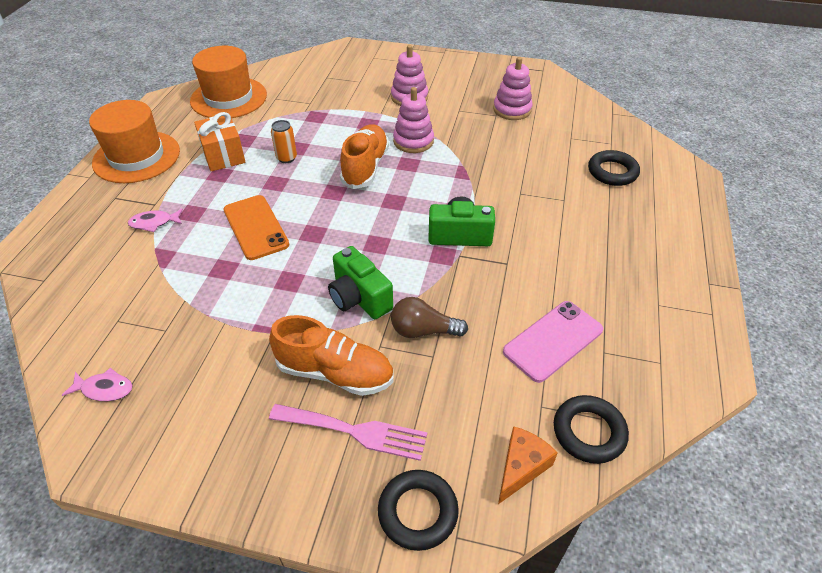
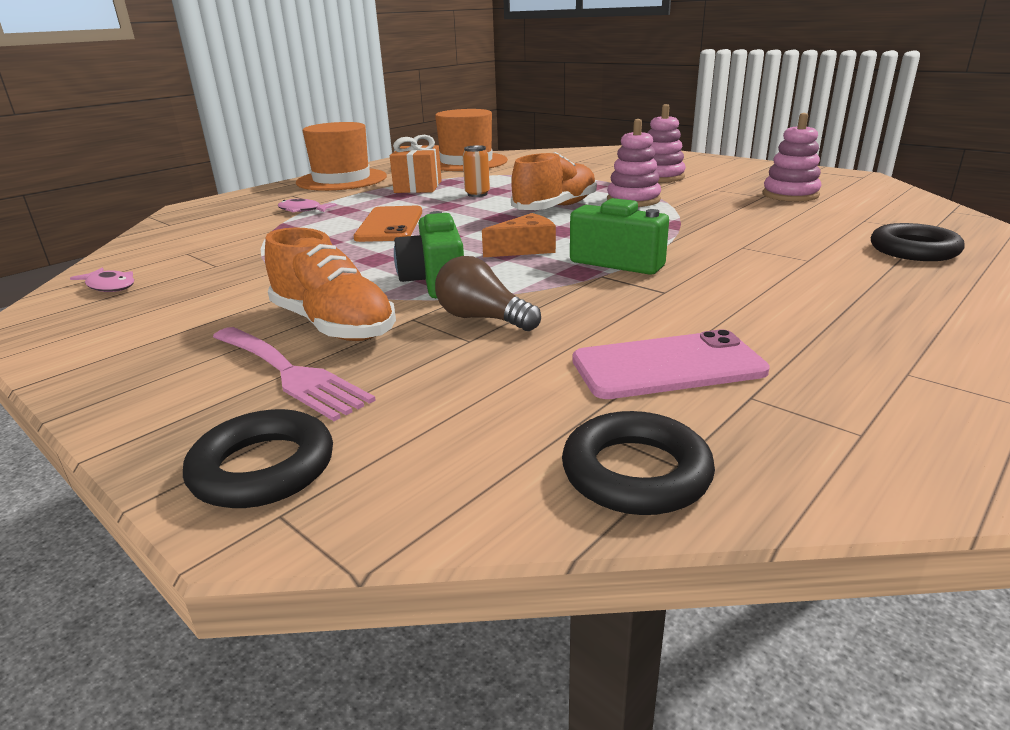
camera: 30 degrees right, 20 degrees down
(521, 467) = (471, 474): orange cheese -> orange cheese (525, 249)

